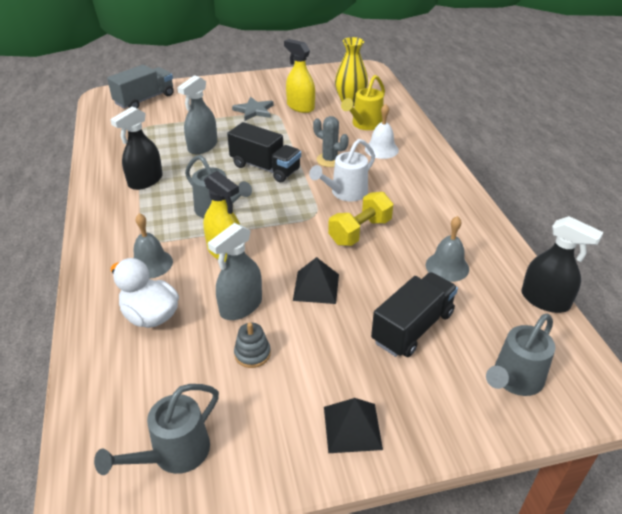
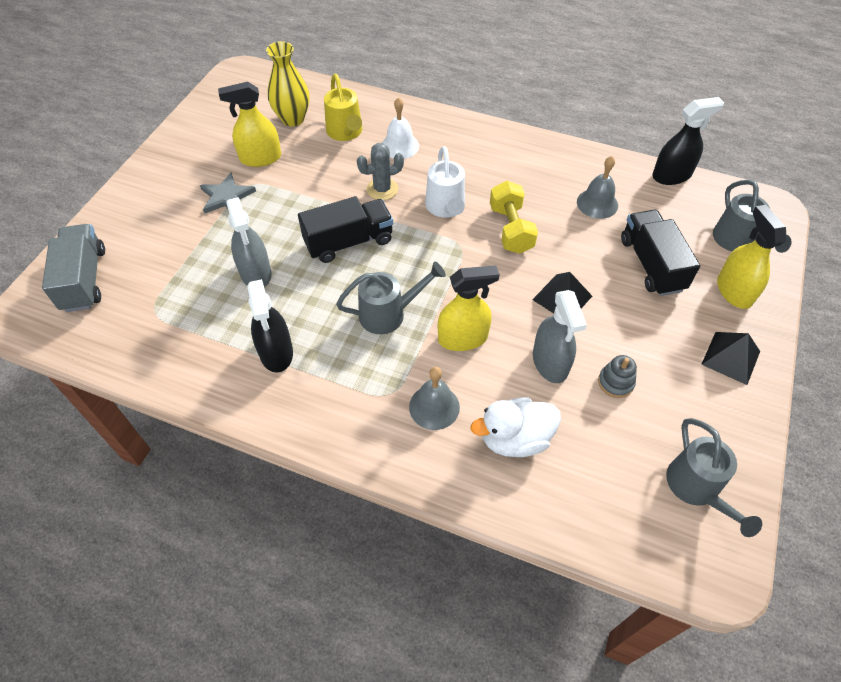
camera: 55 degrees left, 15 degrees up
(443, 400) = (734, 291): none -> yellow spray bottle

